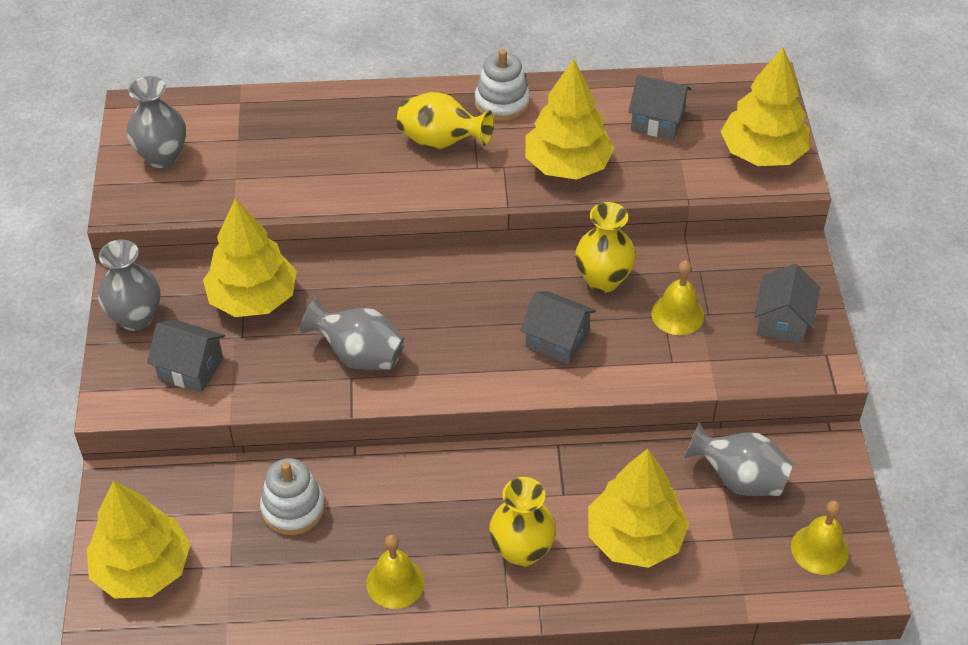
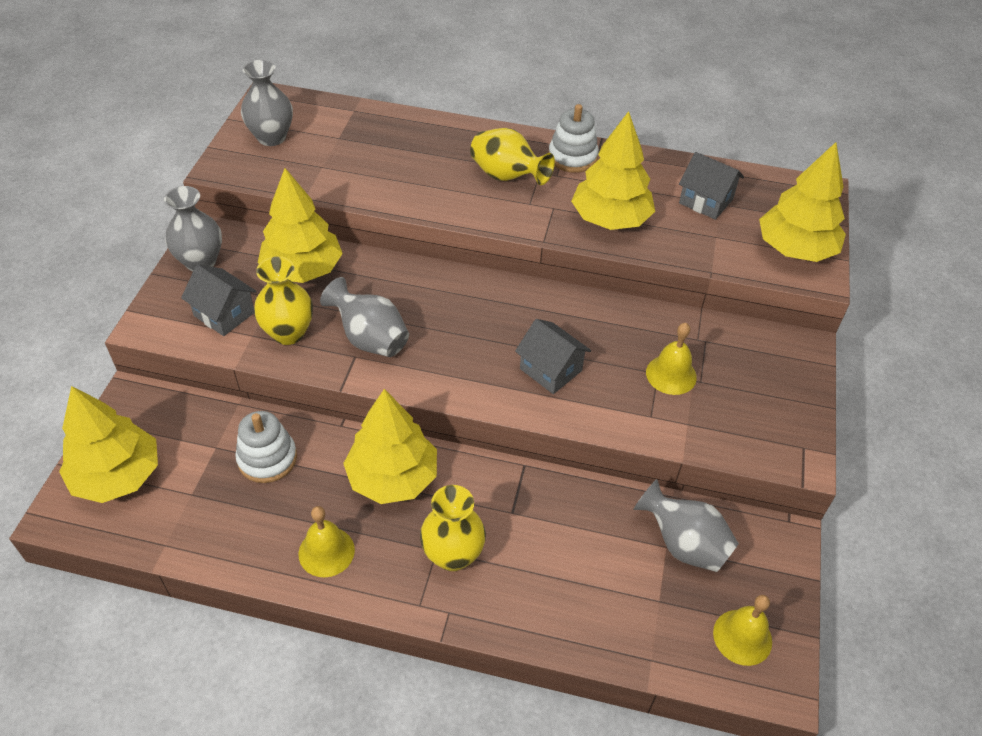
camera: 15 degrees right, 0 degrees up
(603, 280) = (612, 327): yellow vase -> yellow vase (288, 333)
(634, 538) = (563, 573): yellow tree -> yellow tree (392, 477)
(782, 321) = (770, 406): grey house -> none

